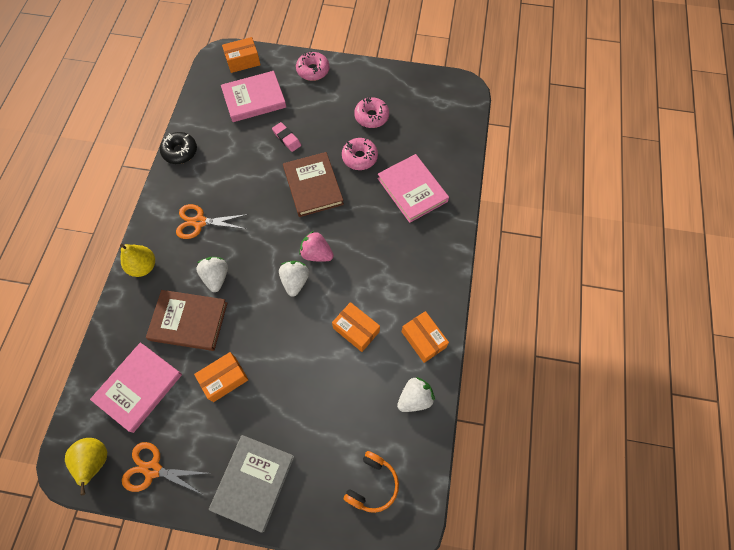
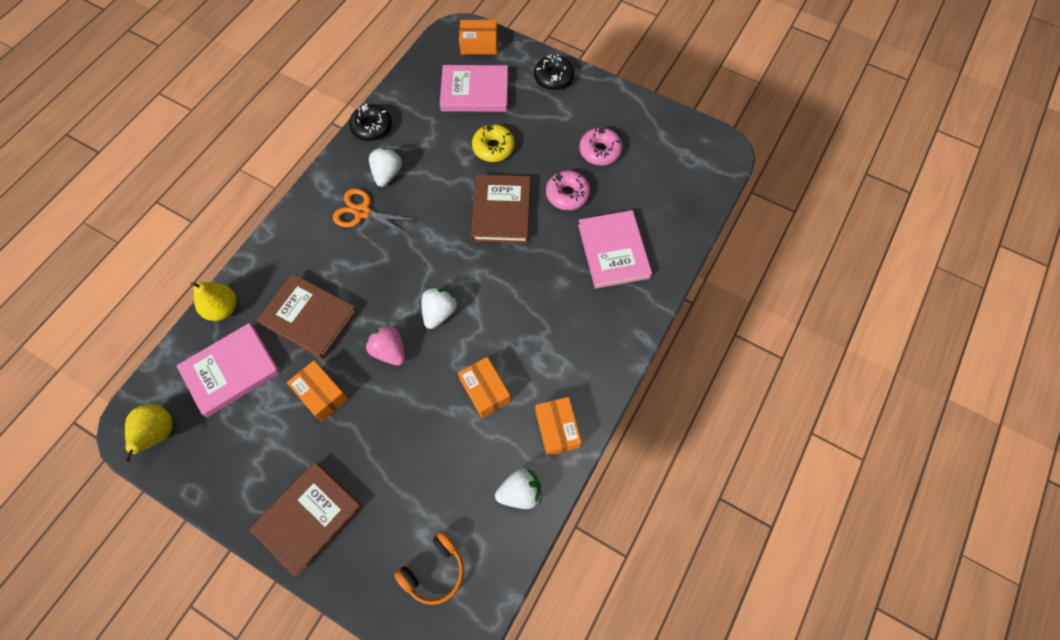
camera: 20 degrees right, 0 degrees up
(143, 266) = (285, 242): yellow pear -> yellow pear (223, 308)
(153, 469) = (211, 464): orange scissors -> none
(216, 277) = (356, 279): white strawberry -> white strawberry (387, 174)
(224, 379) = (321, 394): orange box -> orange box turned 60 degrees clockwise
(253, 482) = (308, 518): grey book -> brown book
(287, 138) = (493, 147): pink eraser -> yellow donut
(313, 70) = (553, 78): pink donut -> black donut
(316, 254) = (475, 289): pink strawberry -> pink strawberry (389, 351)

